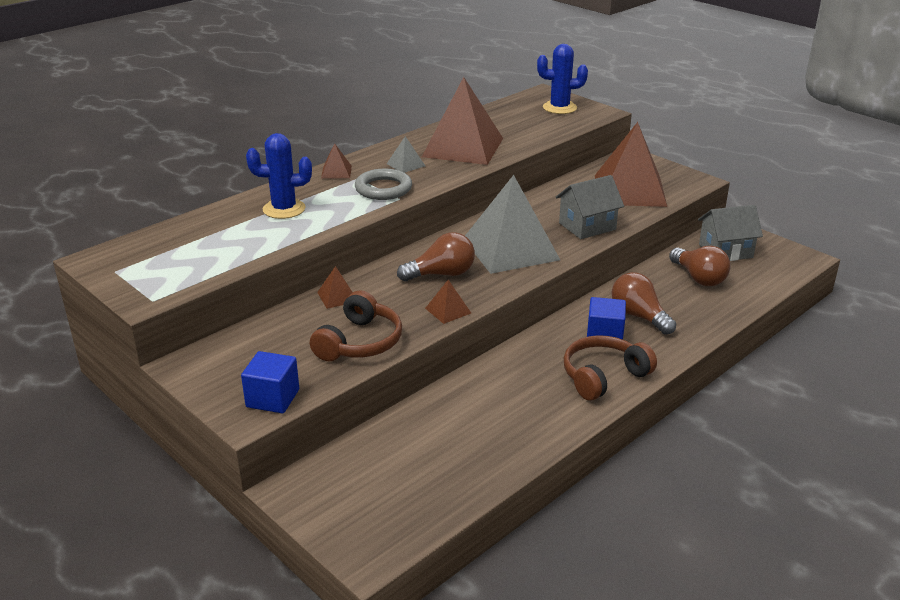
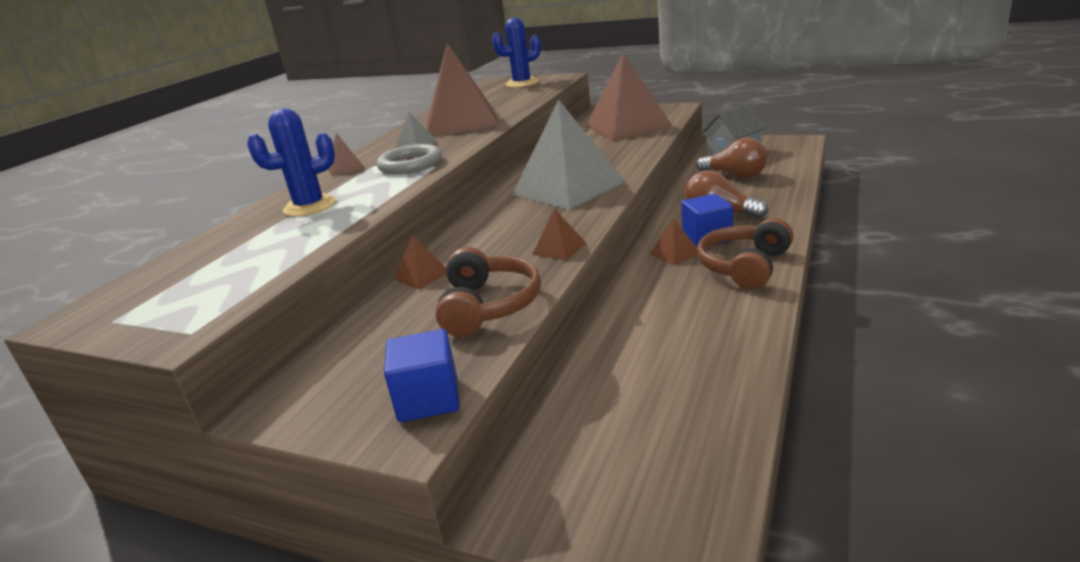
camera: 20 degrees left, 5 degrees down
(441, 274) = (520, 224): brown light bulb -> none
(563, 342) = (675, 253): none -> brown pyramid
(587, 226) = (620, 155): grey house -> none

